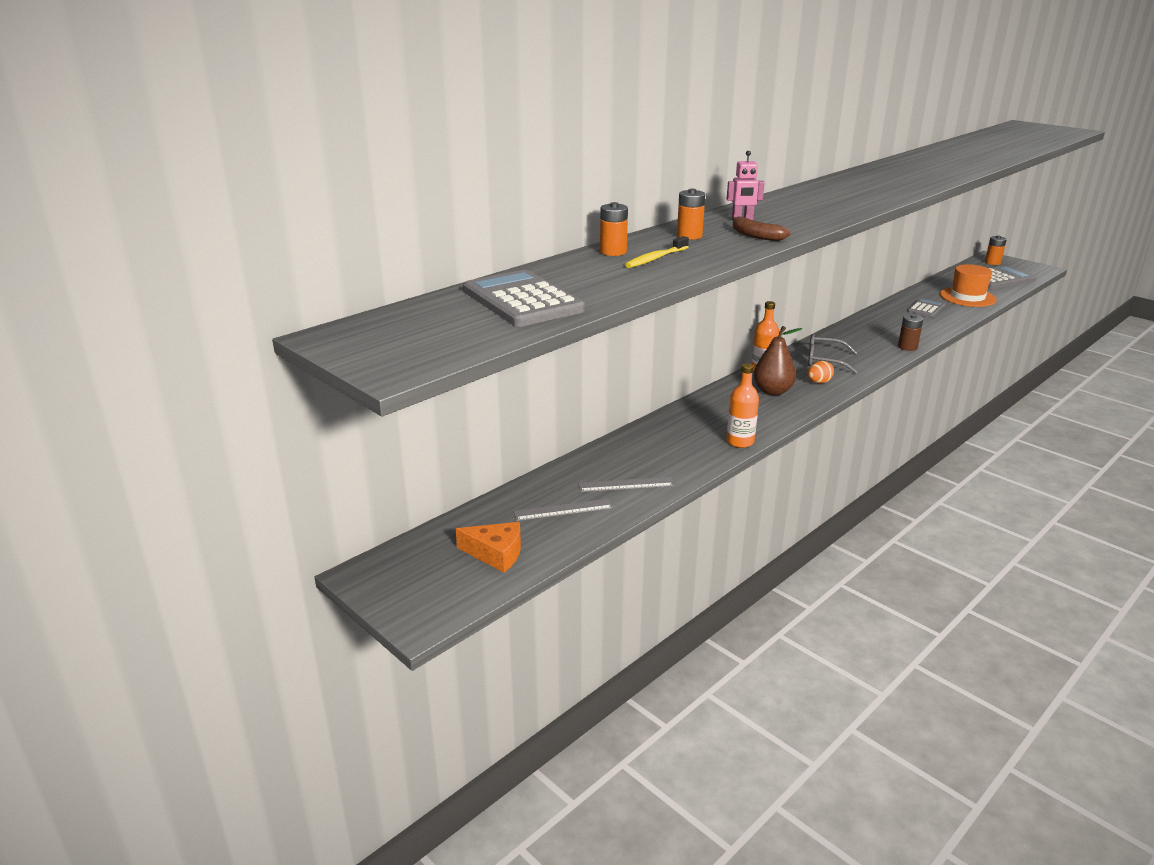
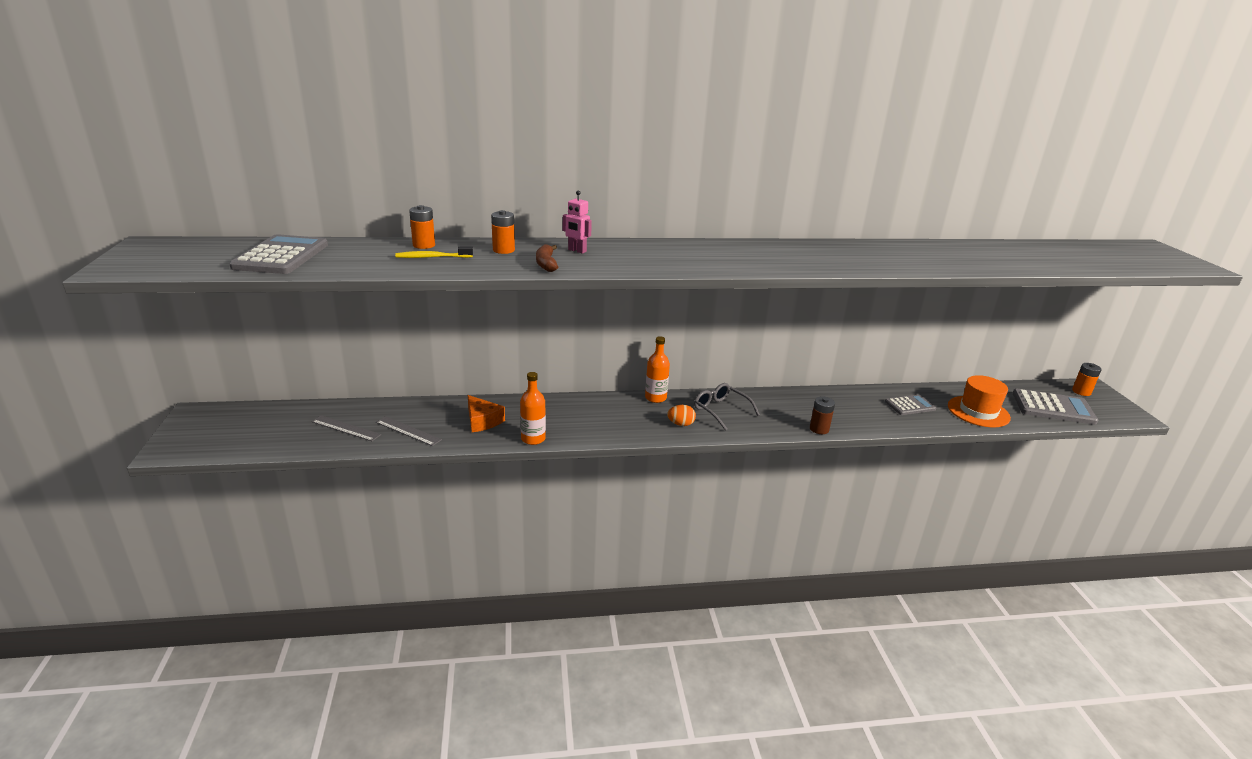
camera: 35 degrees right, 0 degrees up
(496, 553) = (266, 435): orange cheese -> orange cheese (482, 421)
(772, 391) = (631, 415): brown pear -> none

